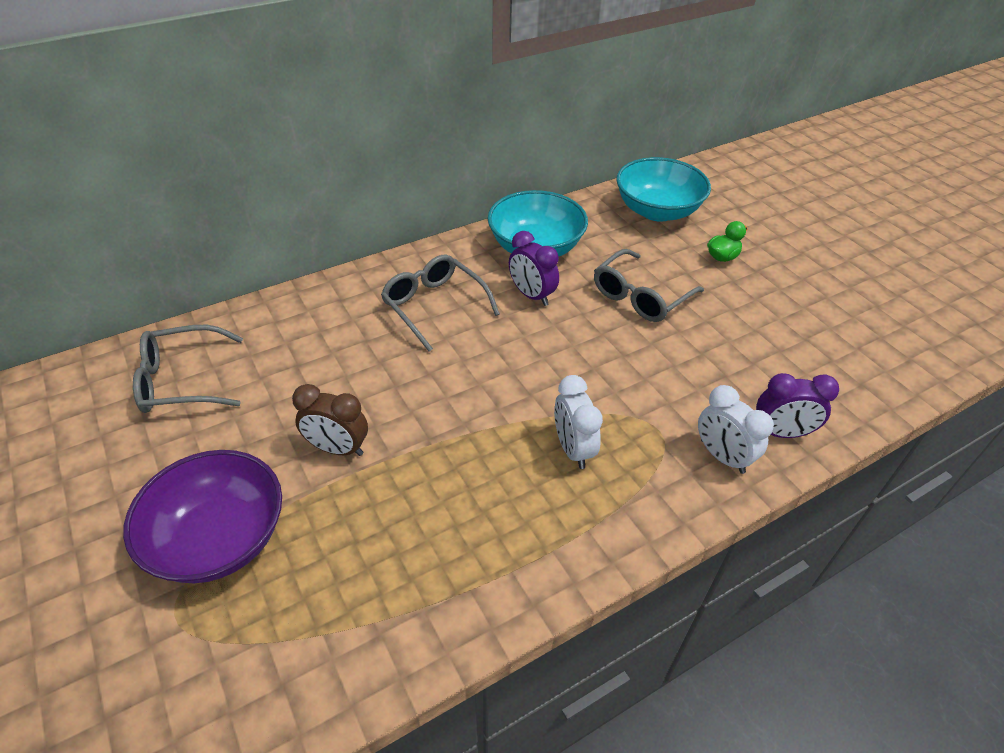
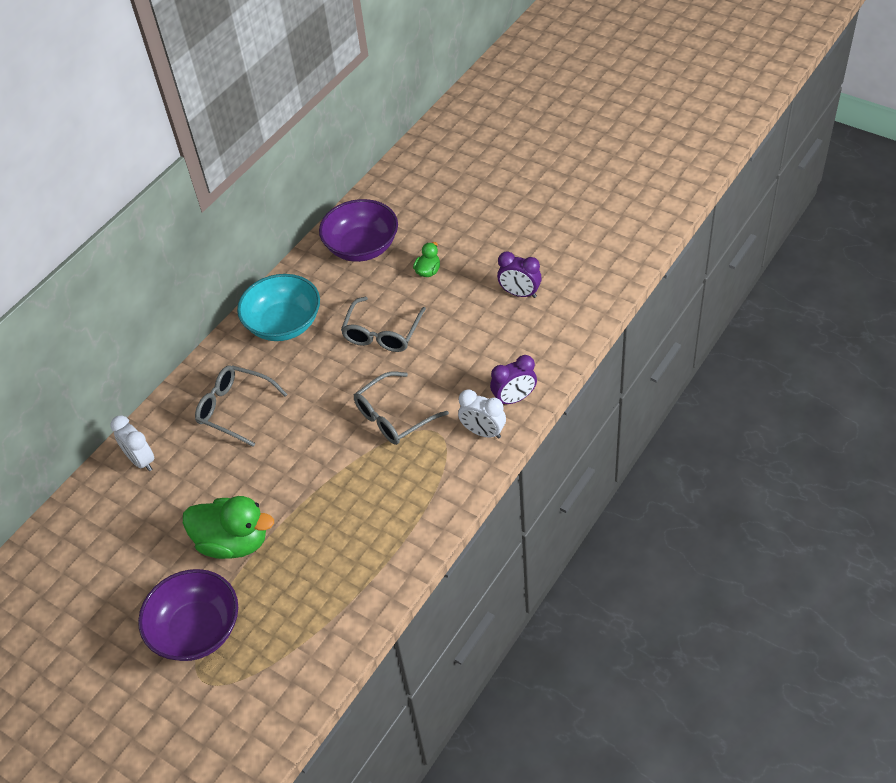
camera: 20 degrees left, 5 degrees up
(182, 380) = (88, 548): grey glasses -> grey glasses (393, 417)
(337, 448) = (233, 542): brown clock -> green duck
(531, 295) = (302, 368): purple clock -> purple clock (520, 293)
(573, 449) = (387, 470): white clock -> white clock (141, 460)
(657, 211) = (362, 247): turquoise bowl -> purple bowl

